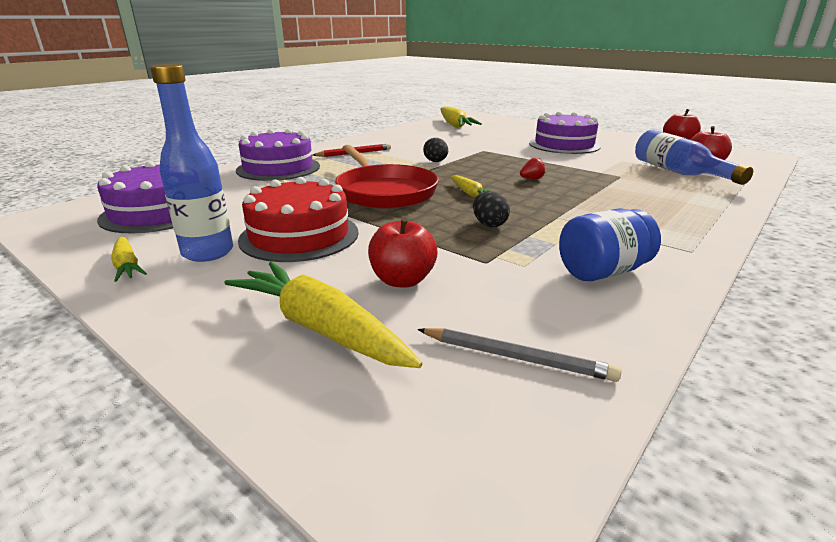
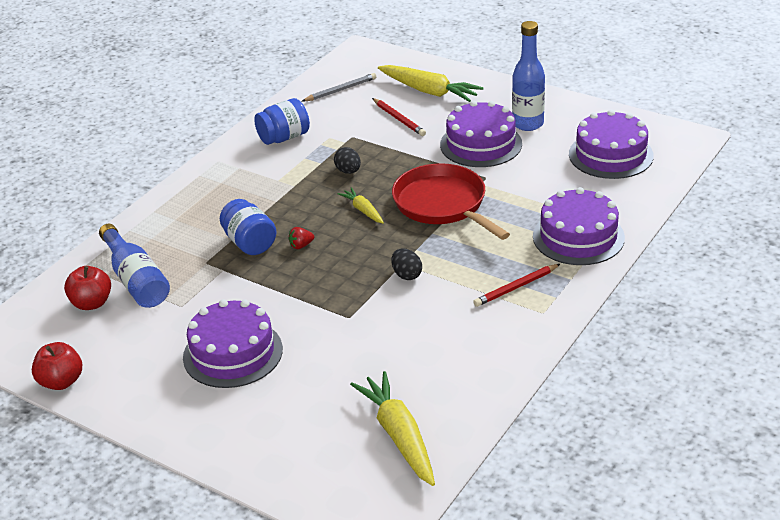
camera: 175 degrees right, 10 degrees up
(127, 266) = (564, 109): yellow carrot -> none
(299, 235) = (481, 144): red cake -> purple cake
(402, 280) = (399, 119): red apple -> red pencil
(517, 357) = (341, 90): grey pencil -> grey pencil turned 135 degrees clockwise
(585, 183) = (250, 243): none -> blue jar

